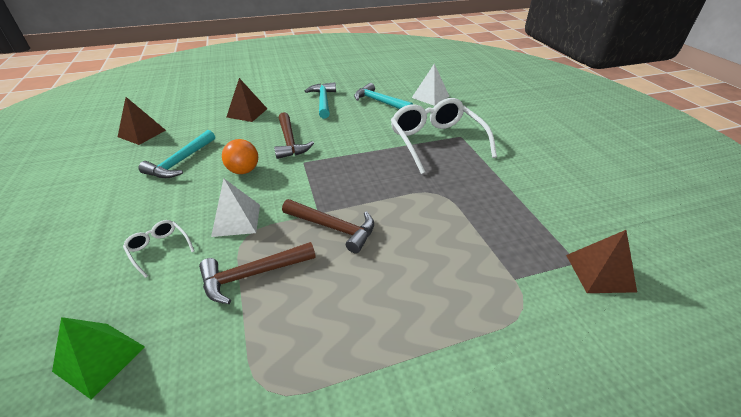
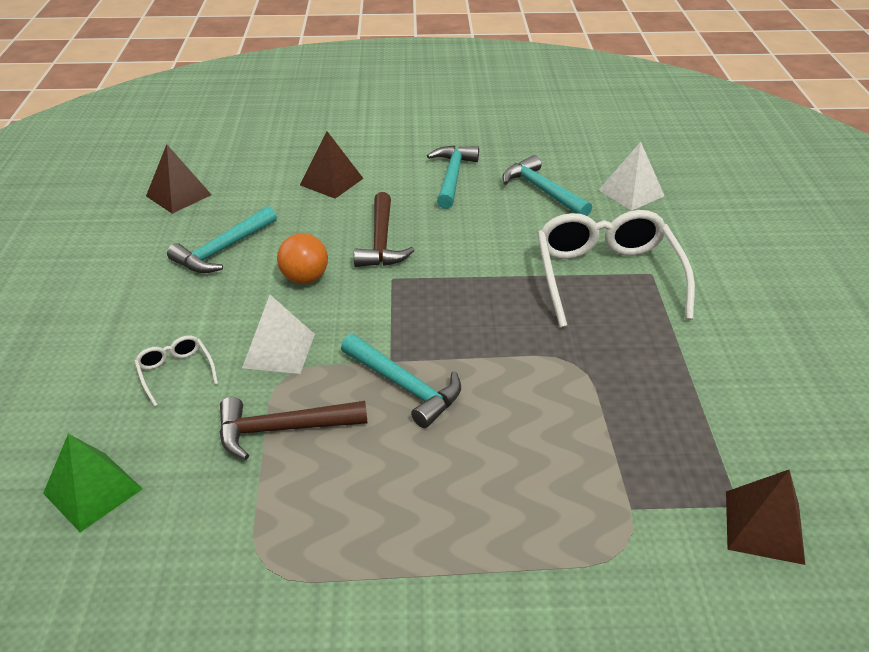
camera: 15 degrees right, 0 degrees up
(333, 228) = (405, 386): brown hammer -> turquoise hammer

